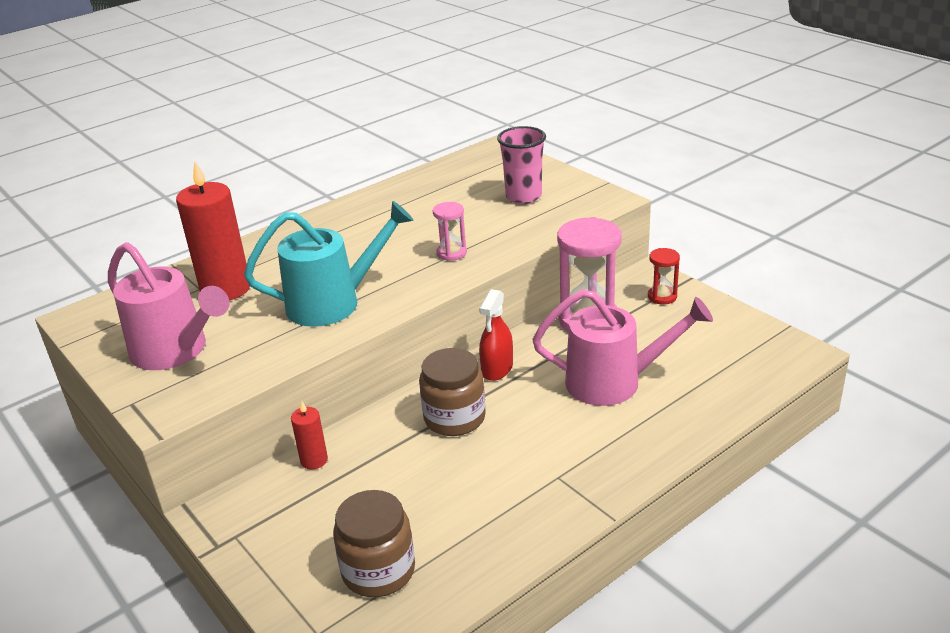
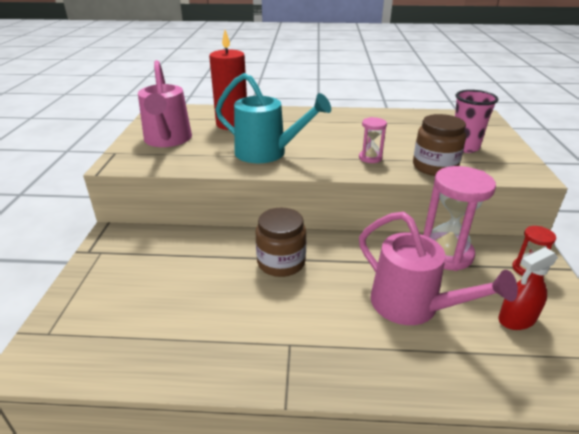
camera: 40 degrees right, 0 degrees up
(314, 460) = (184, 238): red candle -> none
(378, 570) = (121, 322): brown jar -> brown jar (434, 167)
(497, 368) = (344, 249): red spray bottle -> red spray bottle (517, 319)

